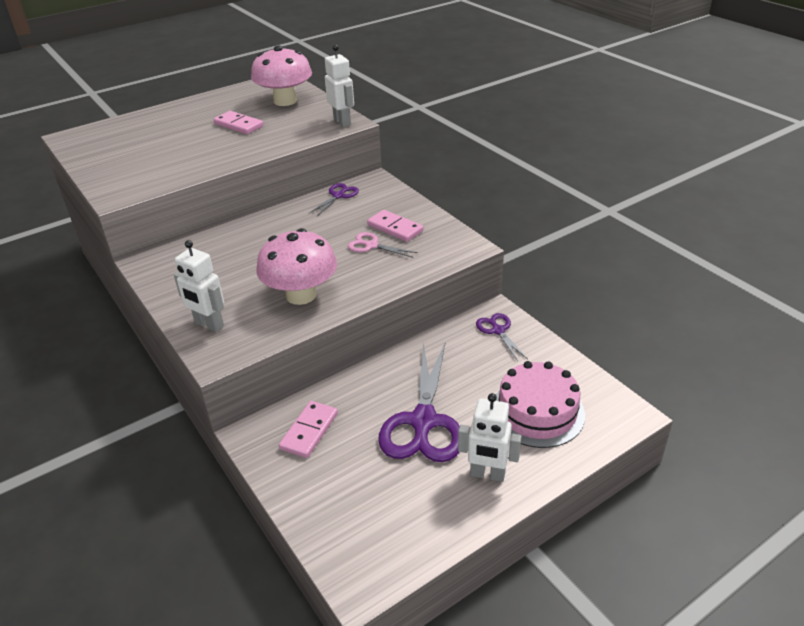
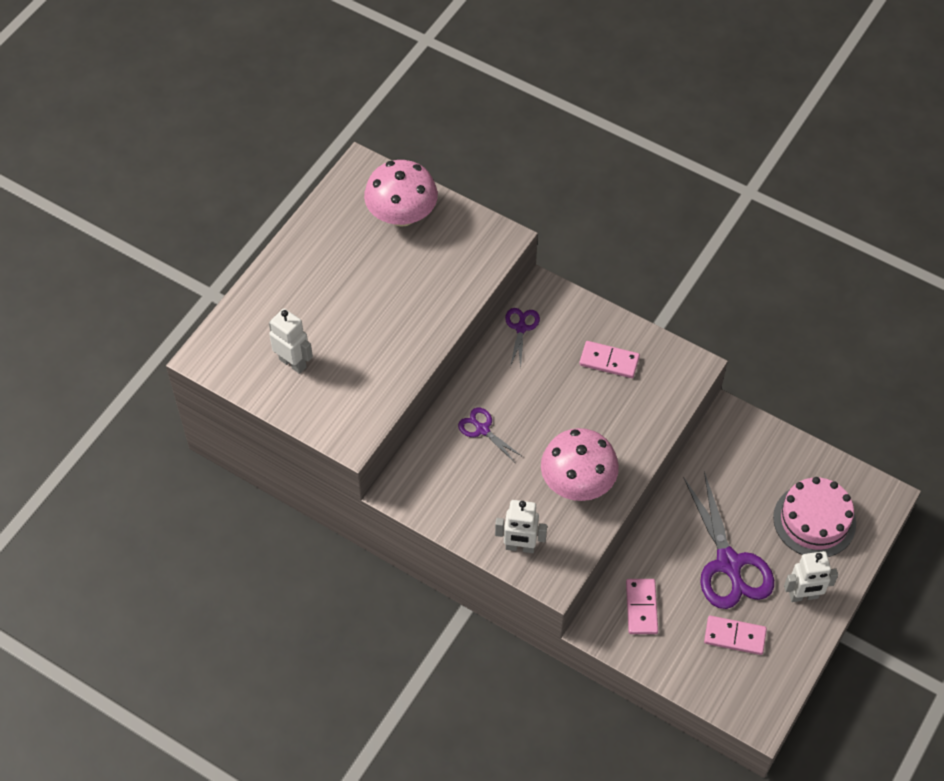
camera: 25 degrees left, 20 degrees up
(239, 125) = (383, 278): pink domino -> pink domino (734, 636)
(342, 122) = (496, 240): white robot -> white robot (293, 363)
(371, 245) = (601, 394): pink scissors -> none
(498, 330) = (740, 438): purple scissors -> purple scissors (482, 429)

